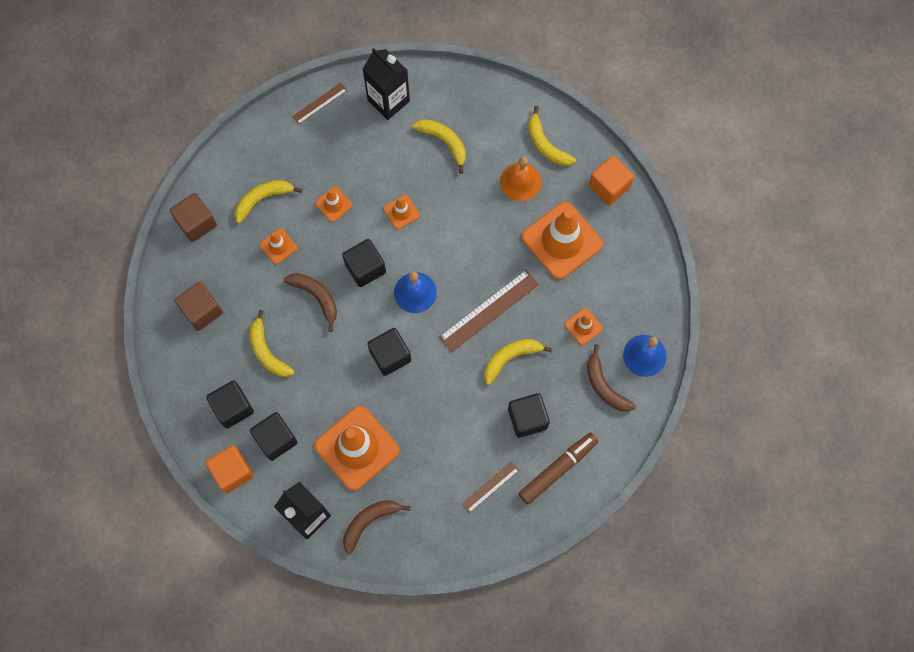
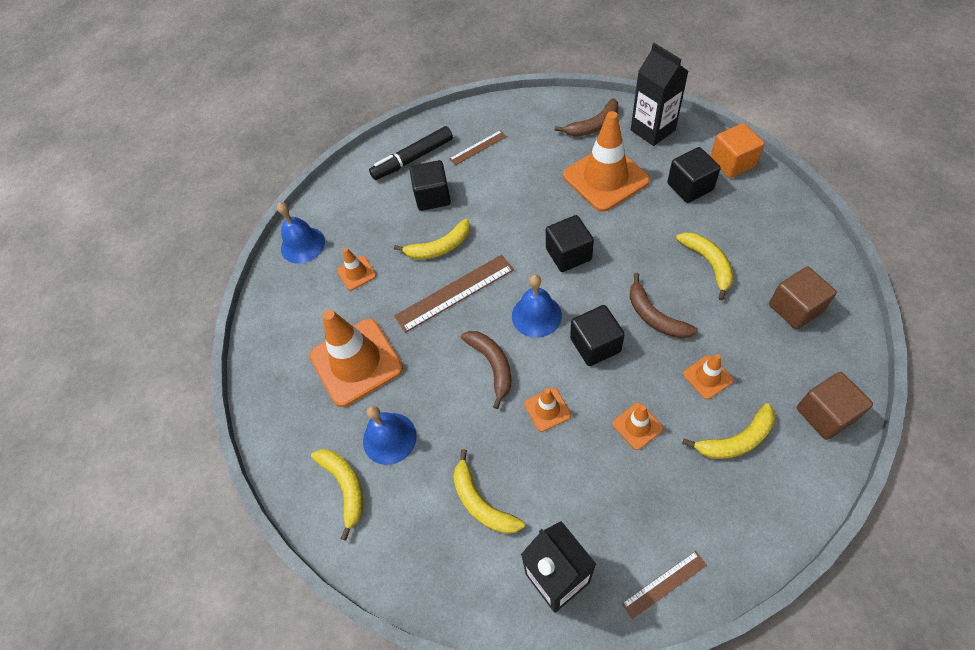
camera: 165 degrees left, 15 degrees down
(233, 408) = (740, 214): black cube -> none
(520, 181) = (389, 438): orange bell -> blue bell
(558, 469) = (413, 159): brown marker -> black marker
(604, 386) = (350, 220): brown banana -> brown banana (492, 365)
(609, 186) = (281, 424): orange cube -> none

